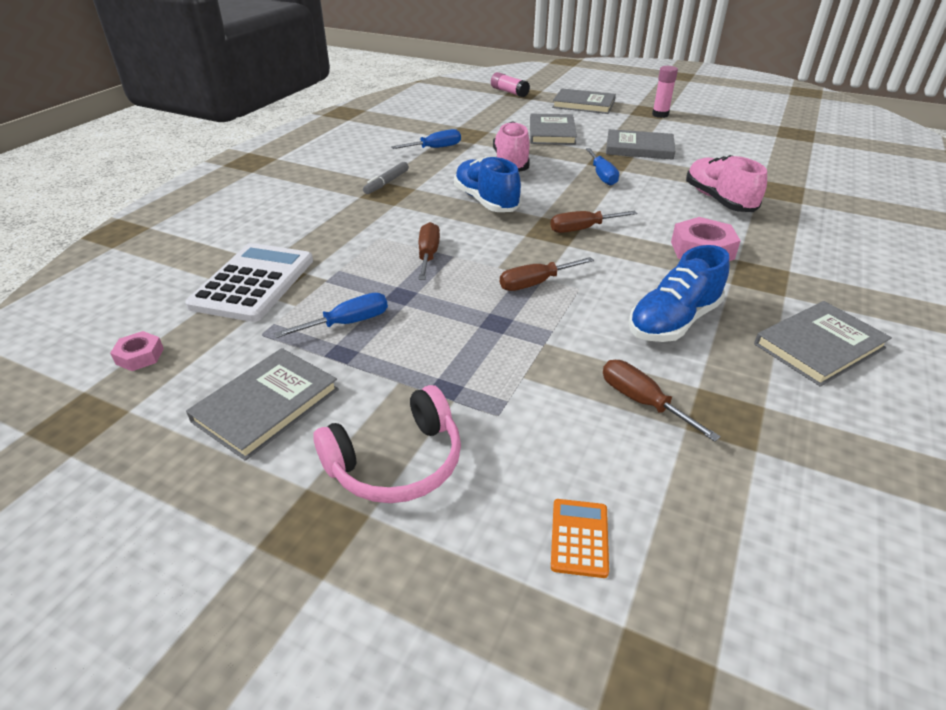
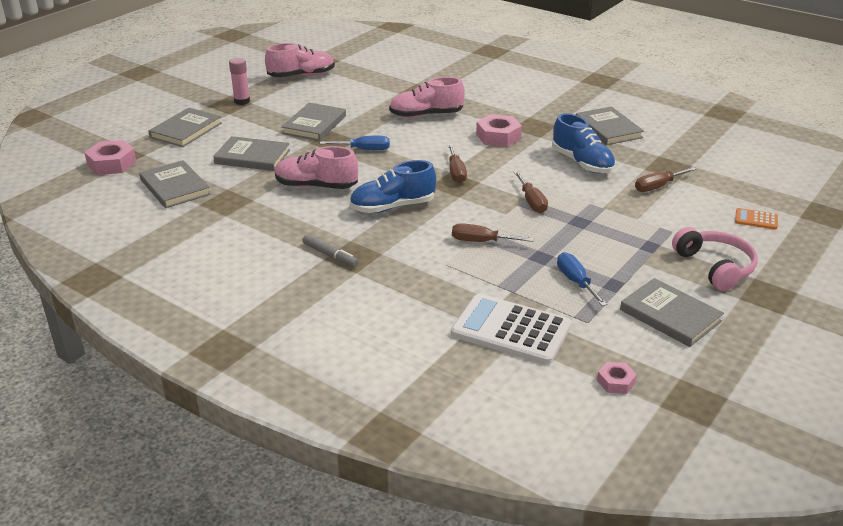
camera: 80 degrees left, 5 degrees down
(435, 148) = (255, 222): blue screwdriver -> none
(482, 115) = (175, 187): none -> grey book
(509, 92) = (112, 164): pink glue stick -> pink nut
(747, 130) = (301, 76): none -> pink shoe

